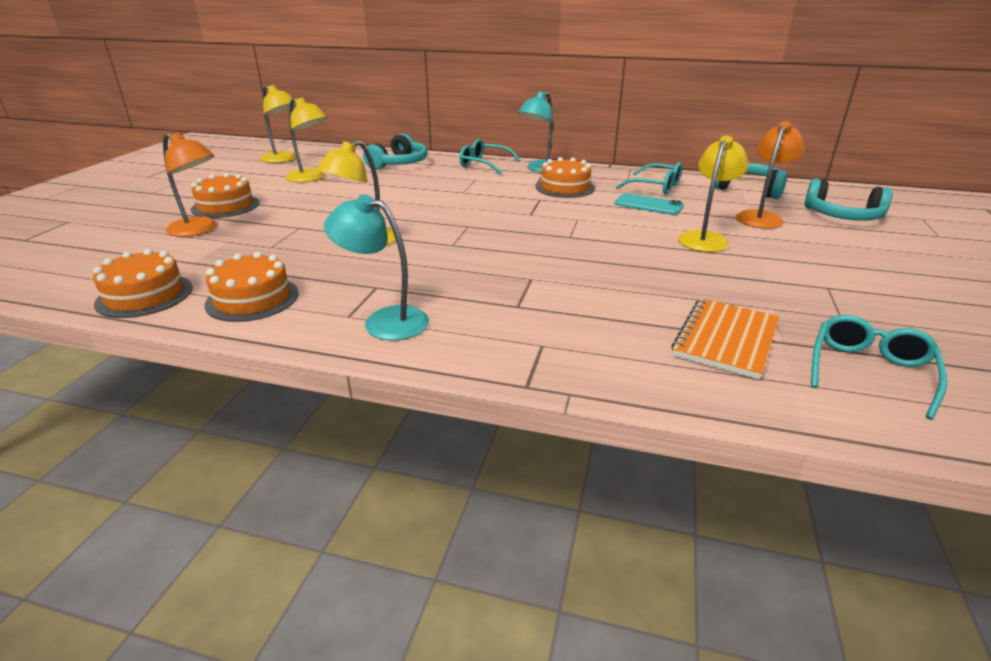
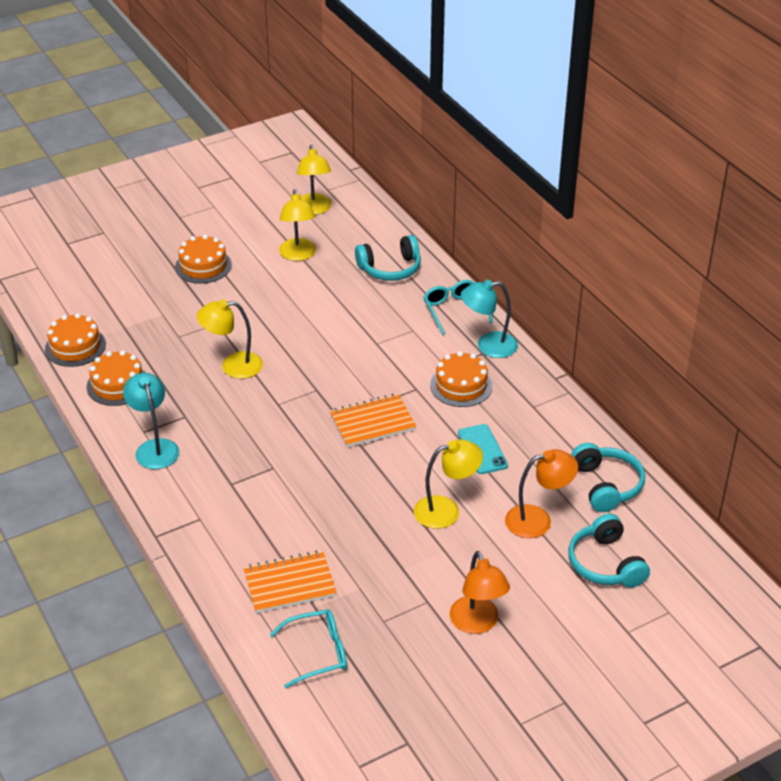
camera: 45 degrees right, 10 degrees up
(199, 230) = (160, 290): orange lamp -> orange lamp (477, 623)
(549, 223) = (372, 422): none -> orange notebook
(656, 187) = (535, 431): turquoise glasses -> none

